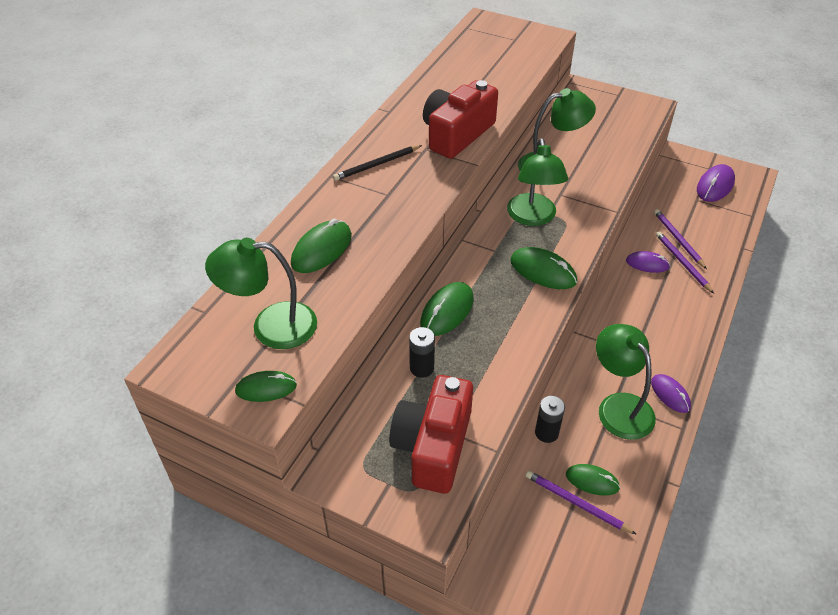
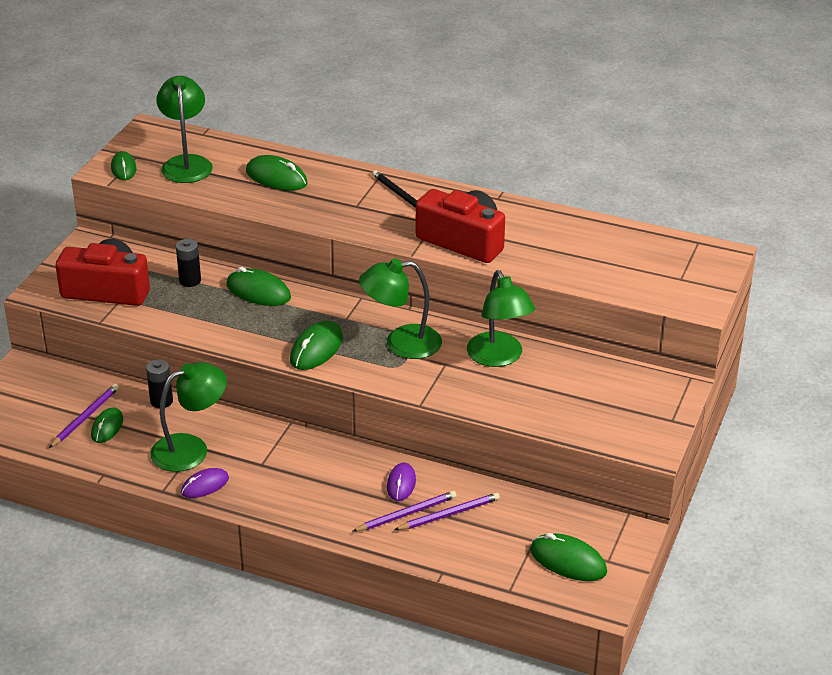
camera: 85 degrees right, 10 degrees down
(715, 186) = (568, 561): purple mouse -> green mouse

